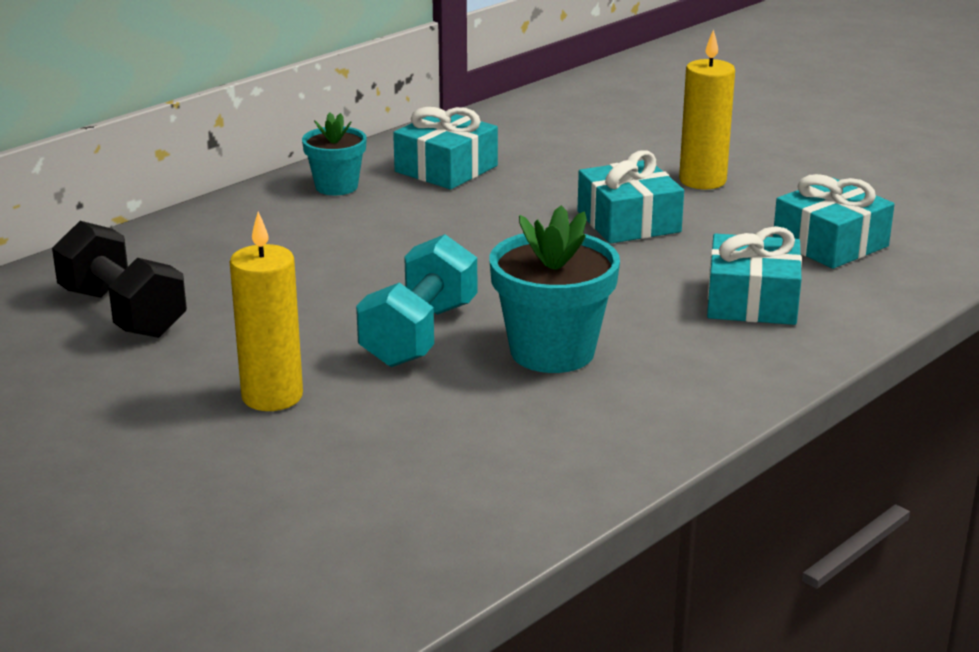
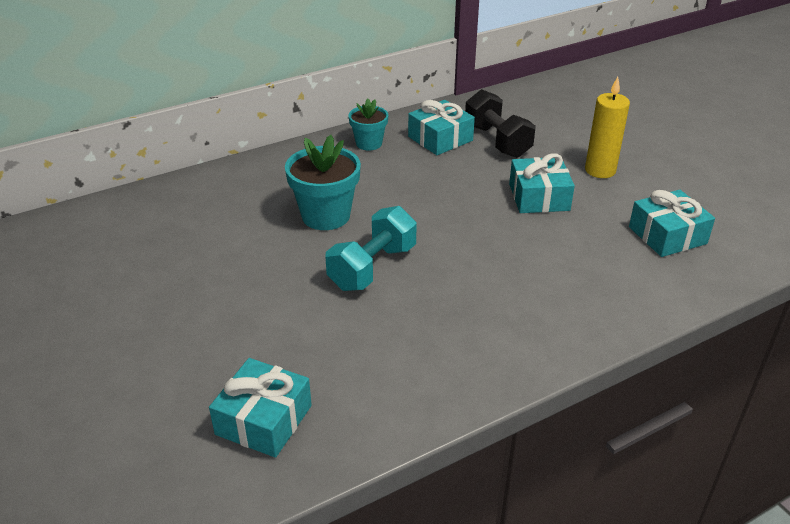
camera: 15 degrees right, 10 degrees up
(122, 313) = (207, 222): black dumbbell -> black dumbbell (497, 141)
(272, 396) = (265, 301): yellow candle -> none
(552, 351) = (449, 295): turquoise flower pot -> turquoise flower pot (326, 216)
(752, 301) = (596, 275): turquoise gift -> turquoise gift (264, 420)

